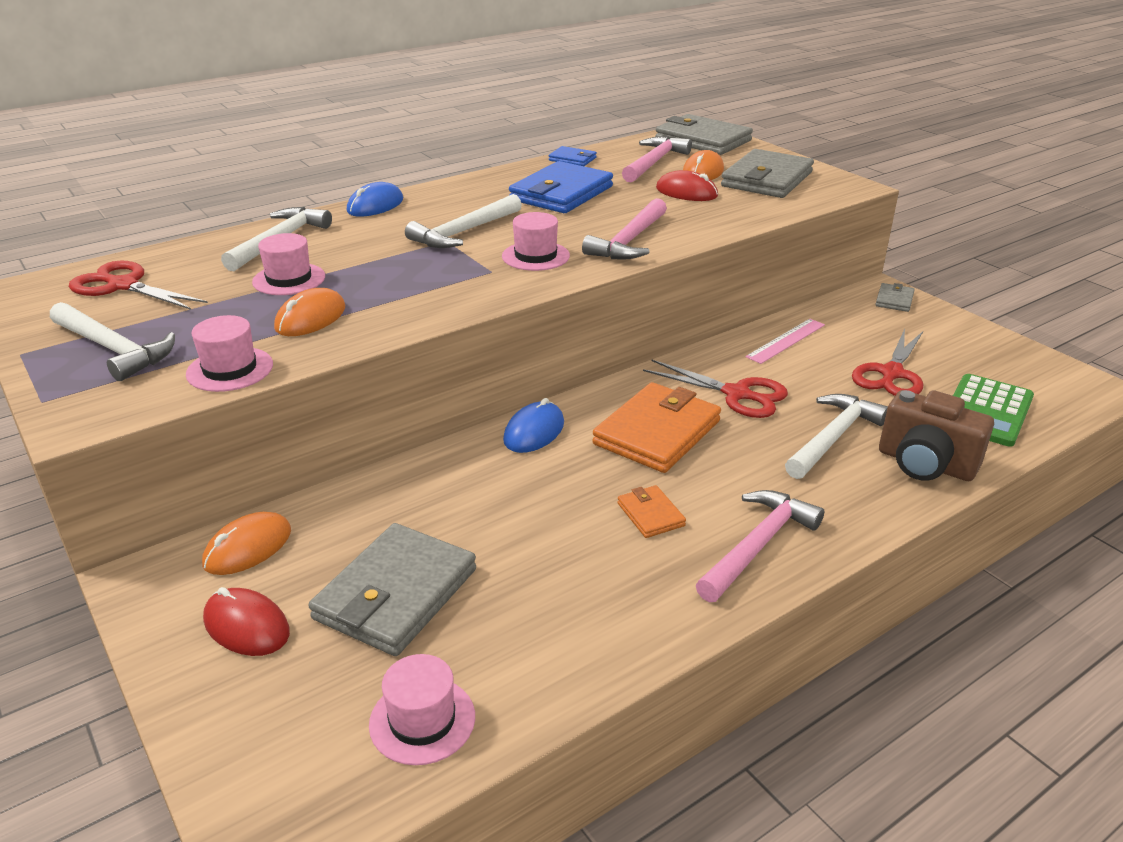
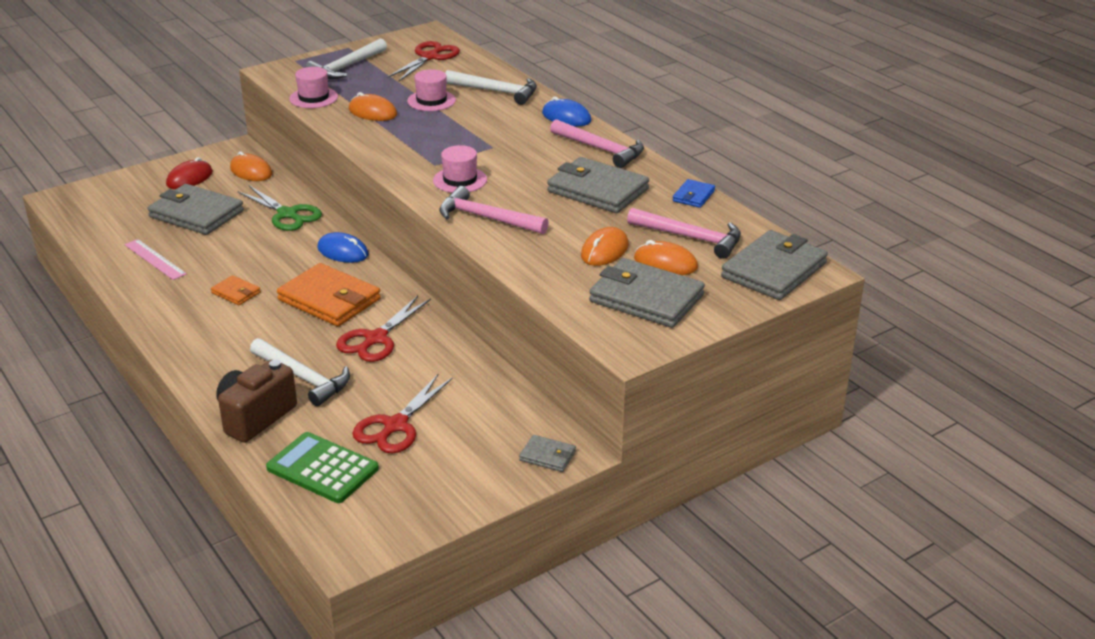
camera: 90 degrees right, 0 degrees up
(417, 490) = (287, 214): none -> green scissors
(422, 720) = (105, 226): pink hat -> none
(463, 232) = (509, 152): white hammer -> none
(561, 193) = (598, 190): blue wallet -> grey wallet
(650, 514) = (236, 293): orange wallet -> orange wallet turned 60 degrees clockwise
(686, 192) = (604, 250): red mouse -> orange mouse
(758, 546) = (190, 330): pink hammer -> pink hammer (601, 149)
(786, 341) = (463, 374): pink ruler -> pink ruler (155, 259)
(891, 373) = (396, 426): red scissors -> red scissors turned 90 degrees counterclockwise

